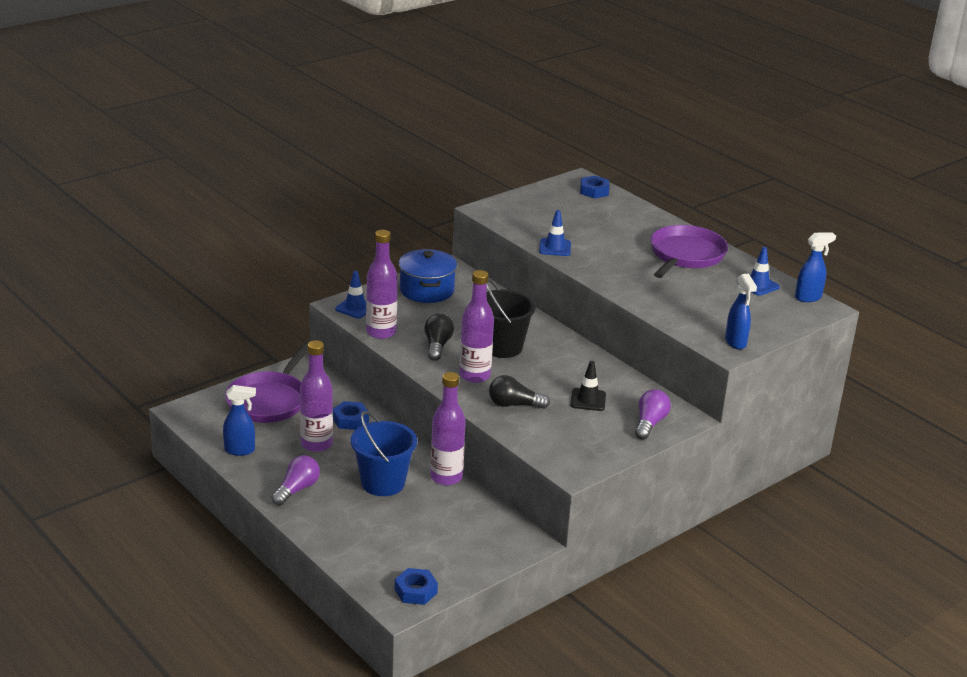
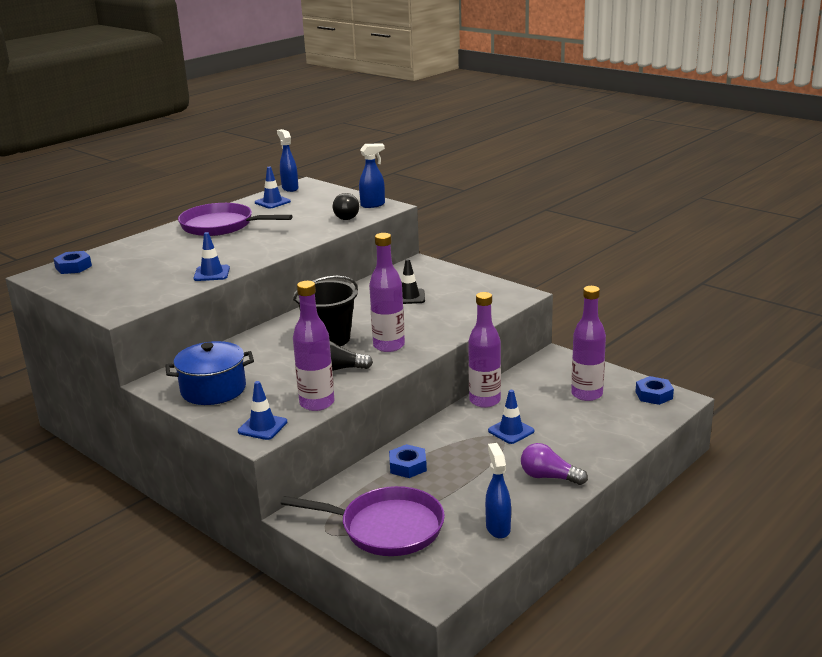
camera: 95 degrees left, 5 degrees down
(316, 444) = (463, 479): purple bottle -> purple bottle (587, 394)
(383, 483) = (511, 431): blue bucket -> blue traffic cone
(514, 405) = (432, 324): black light bulb -> black light bulb (346, 216)
(649, 423) = (434, 274): purple light bulb -> none

